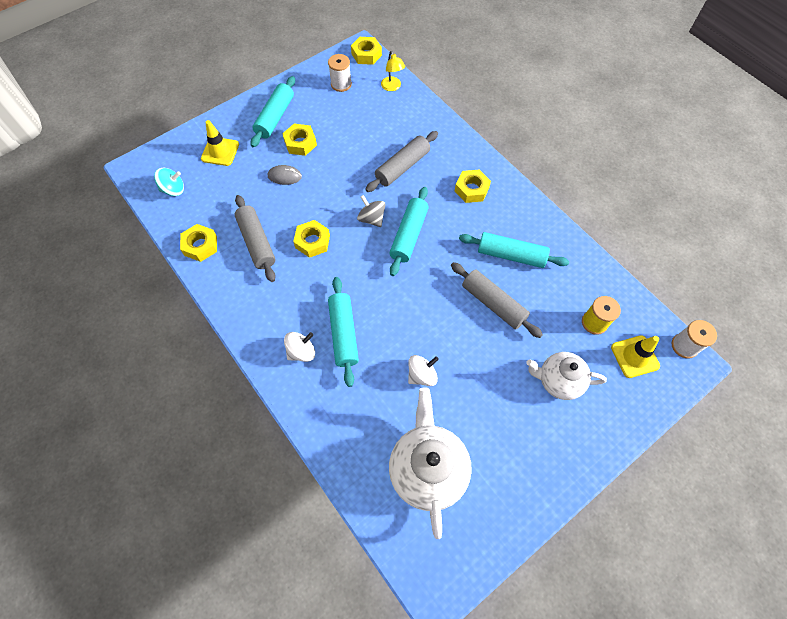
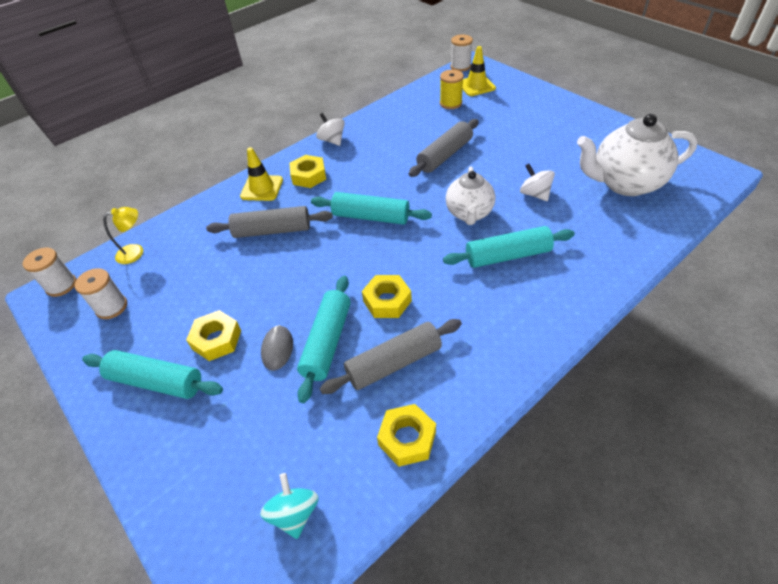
camera: 90 degrees left, 15 degrees down
(220, 151) = (216, 451): yellow traffic cone -> yellow traffic cone (262, 188)
(301, 352) = (542, 289): white spinning top -> white spinning top (332, 140)
(366, 54) = (61, 285): yellow nut -> white spool
(371, 219) = (349, 249): grey spinning top -> none
(402, 167) = (272, 231): grey rolling pin -> grey rolling pin turned 45 degrees counterclockwise
(511, 255) = (389, 147): turquoise rolling pin -> turquoise rolling pin (327, 342)
(558, 381) = (510, 119): white teapot -> white teapot (469, 214)

